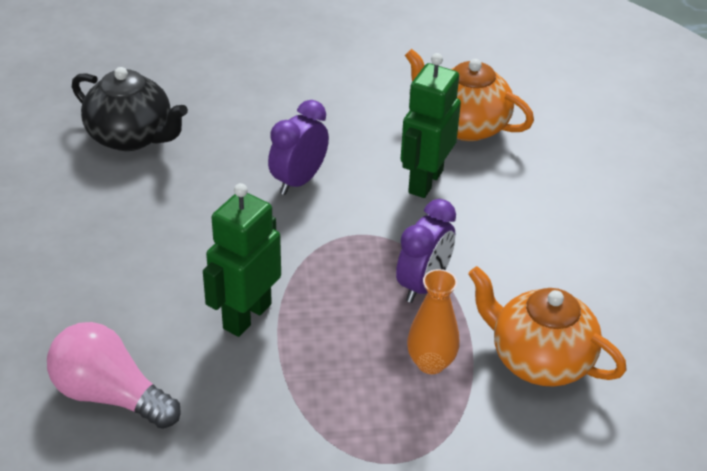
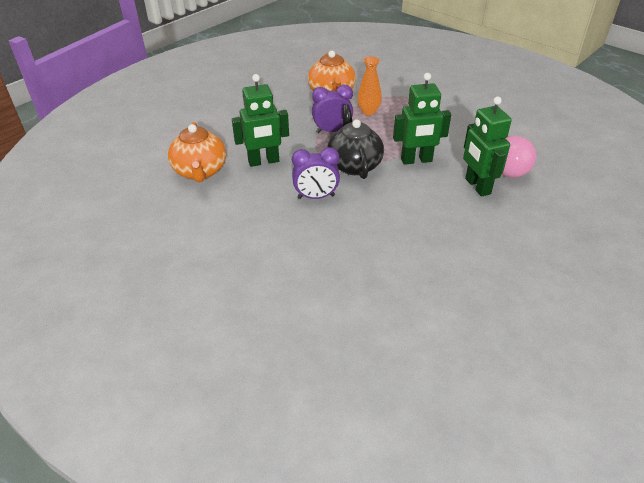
camera: 130 degrees left, 0 degrees up
(120, 328) = (477, 186): none -> green robot
(131, 137) = (368, 281): black teapot -> black teapot (354, 165)

